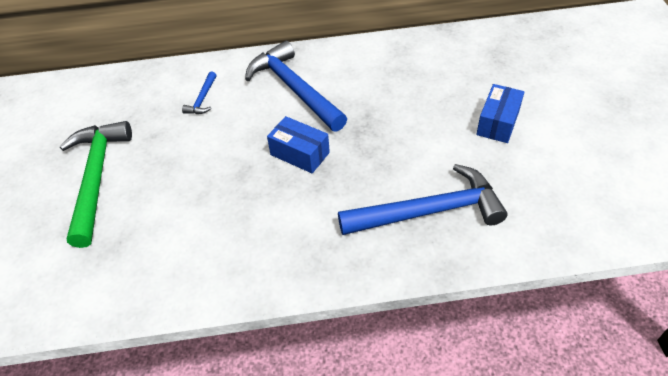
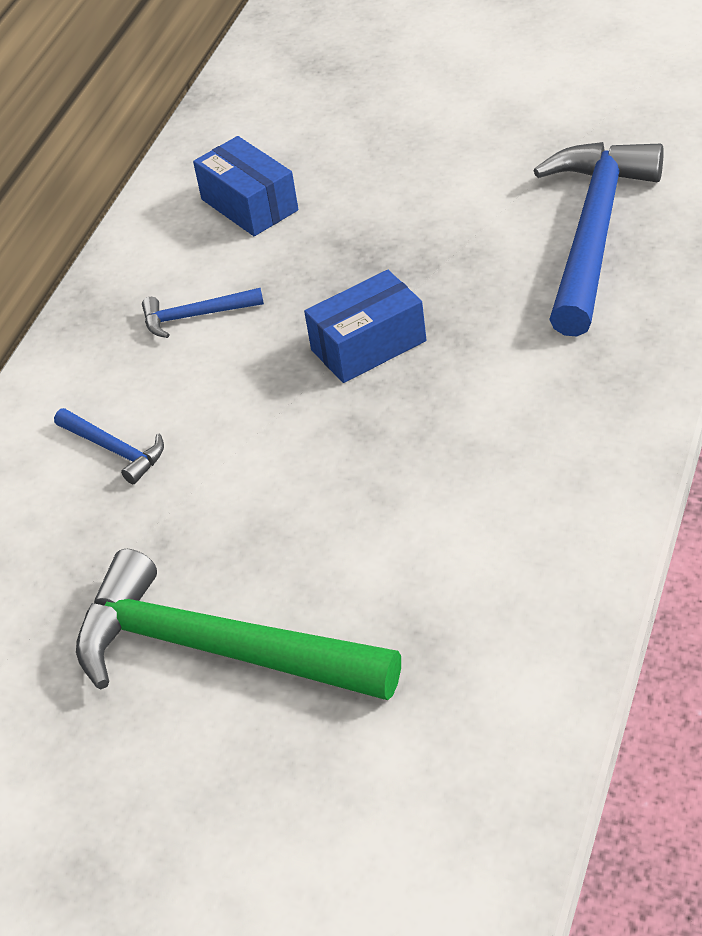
camera: 60 degrees left, 5 degrees down
(294, 88) = (195, 316): blue hammer -> blue hammer, size x0.44
(498, 122) = (466, 112): blue box -> blue box (249, 205)

